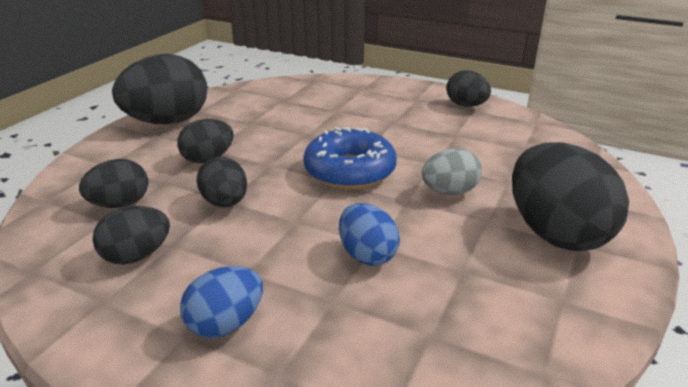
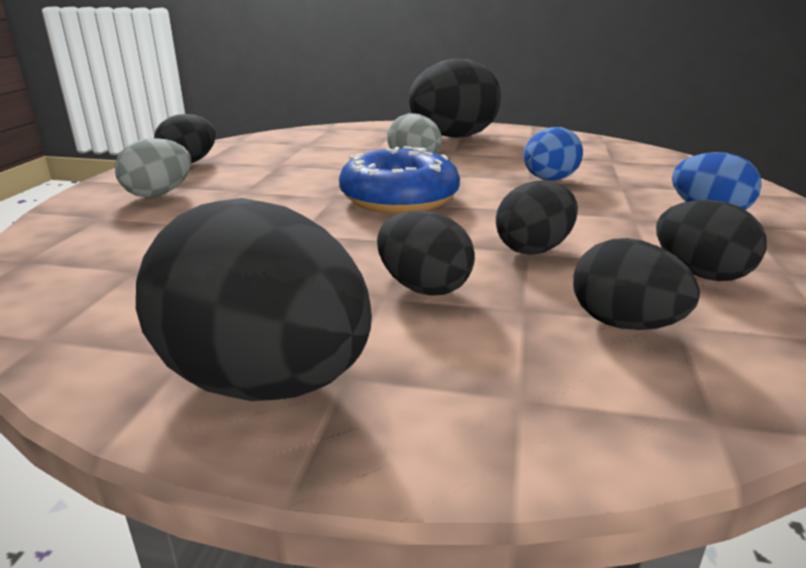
camera: 105 degrees left, 5 degrees down
(395, 99) = (159, 194): none -> grey egg

